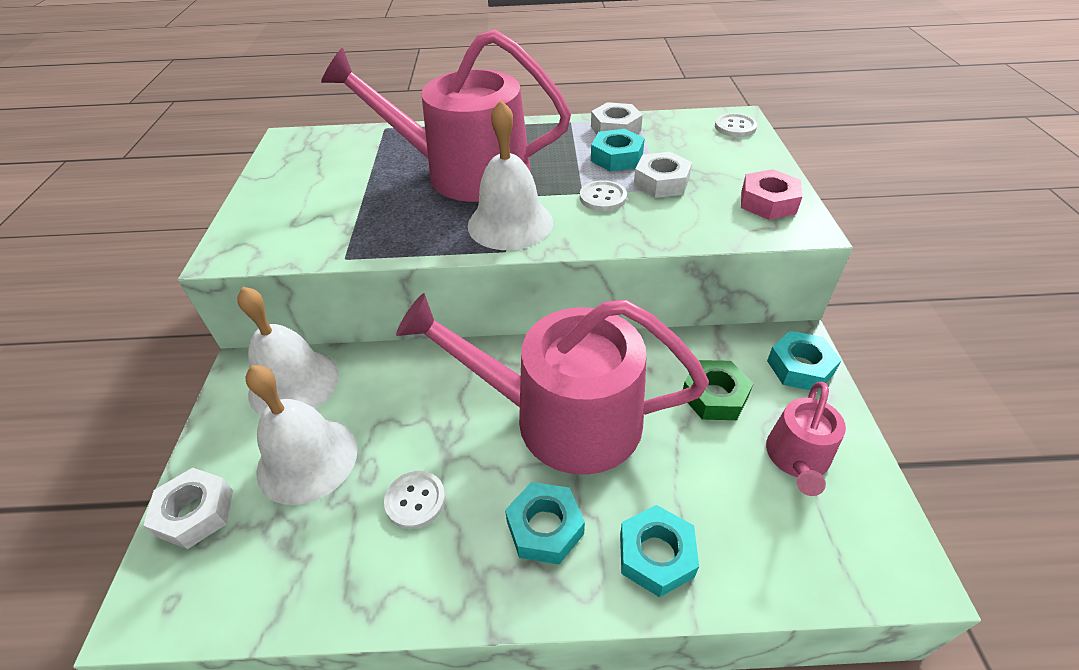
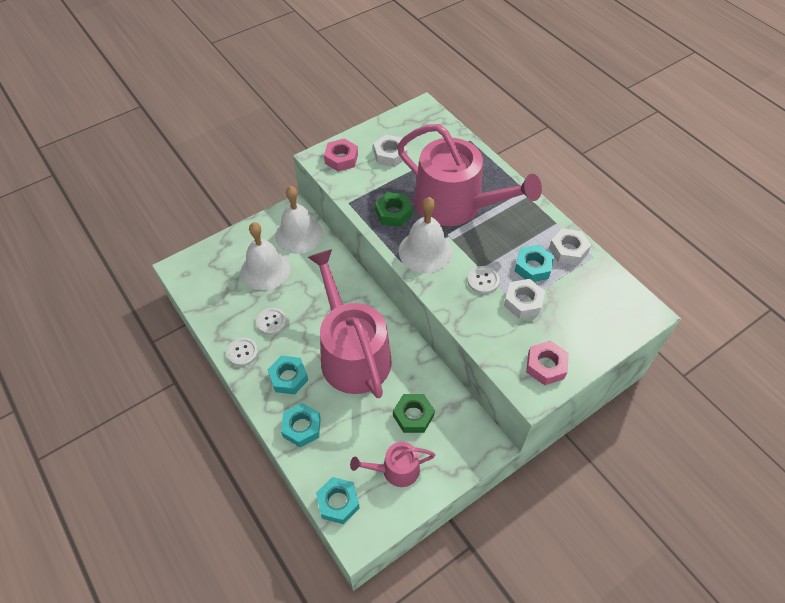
camera: 55 degrees right, 10 degrees up
(195, 513) = (220, 252): white nut -> white nut (390, 155)
(260, 233) = (341, 159): none -> pink nut
(416, 225) = (393, 213): none -> green nut
(465, 173) = (455, 204): pink watering can -> pink watering can turned 150 degrees clockwise
(735, 127) = (631, 315): white button -> white button (242, 352)
(800, 367) = (466, 452): turquoise nut -> turquoise nut (338, 502)

